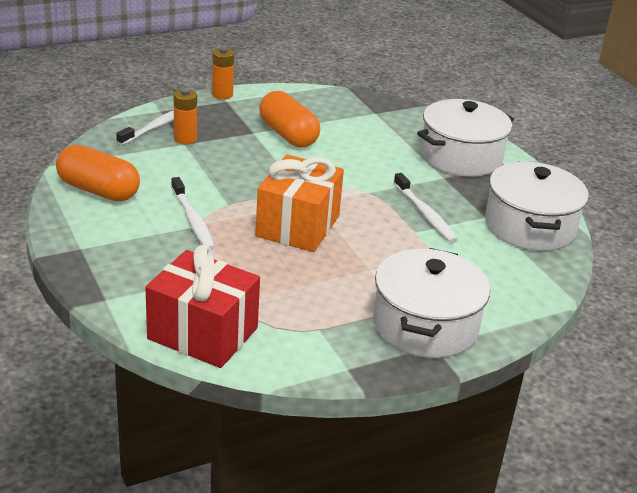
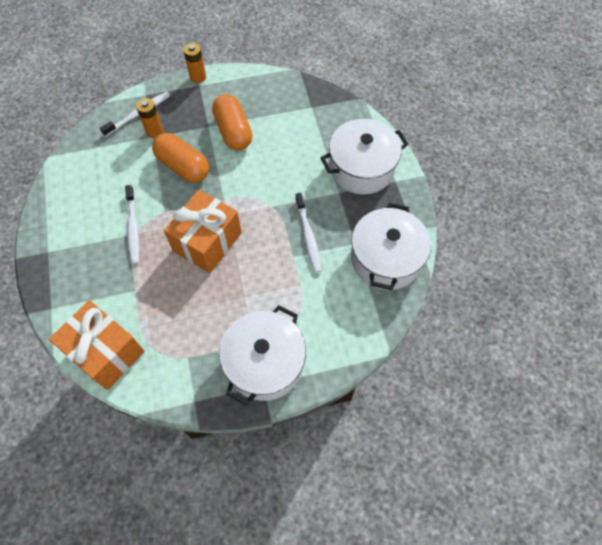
camera: 15 degrees right, 30 degrees up
(98, 190) = (76, 188): orange capsule -> orange capsule (183, 166)
(203, 333) = (106, 352): red gift -> orange gift

